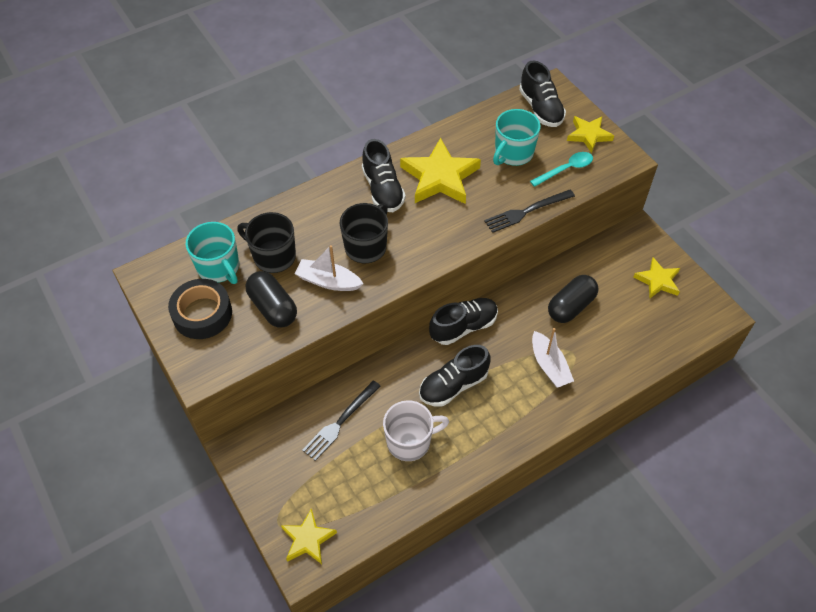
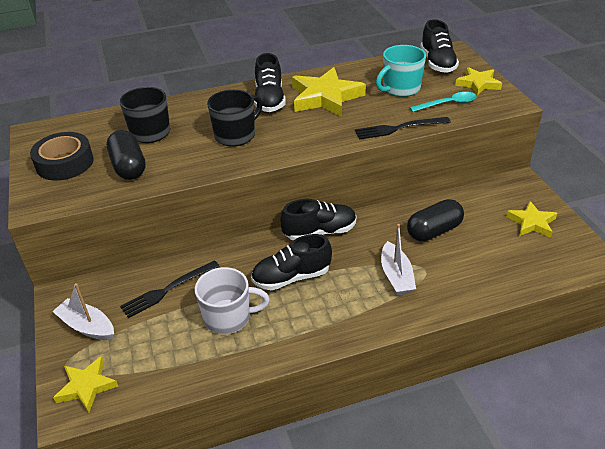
camera: 15 degrees right, 15 degrees down
(219, 268) = (98, 134): turquoise mug -> none
(328, 281) = (189, 155): white boat -> white boat (87, 326)

